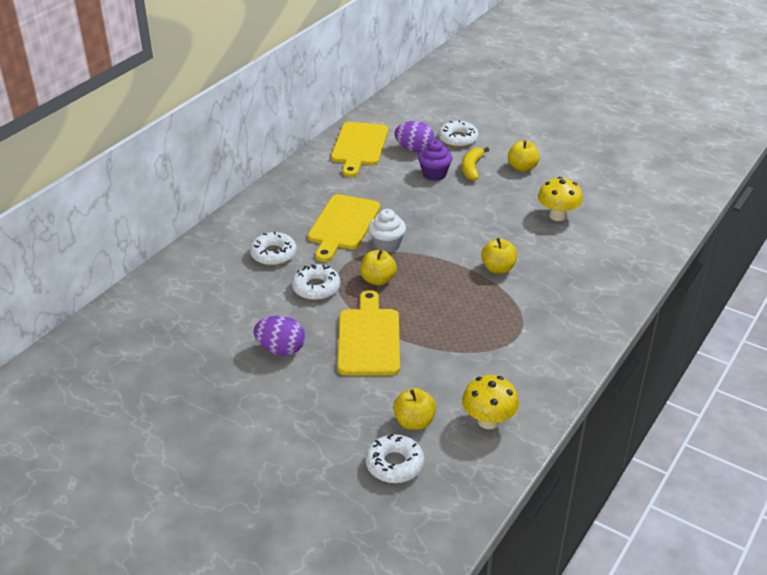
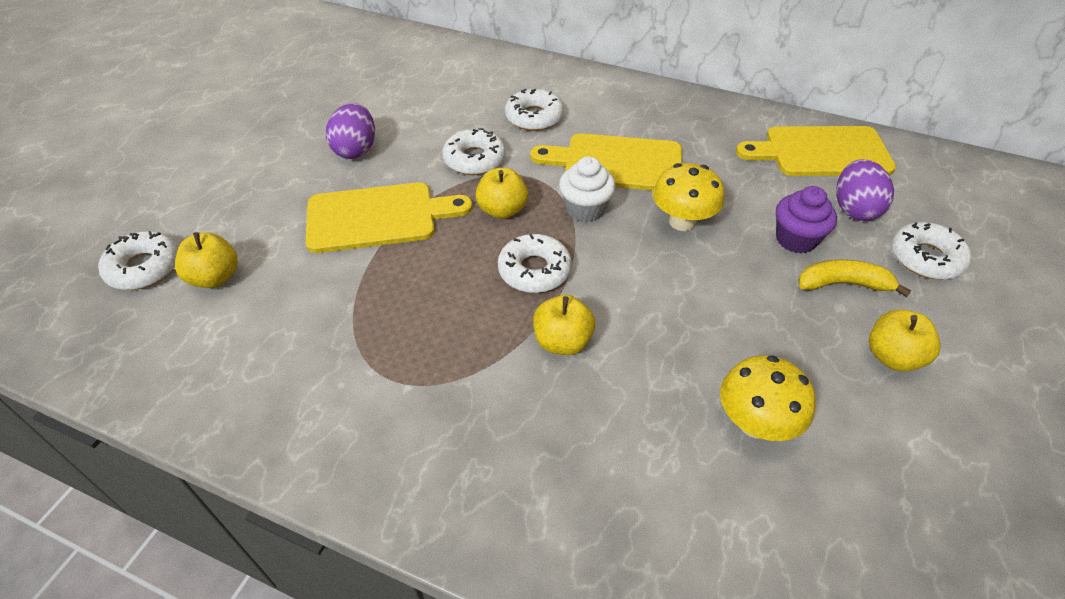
camera: 80 degrees right, 10 degrees up
(439, 272) = (534, 270): none -> white donut
(488, 421) = (203, 355): yellow mushroom -> yellow mushroom (682, 222)

